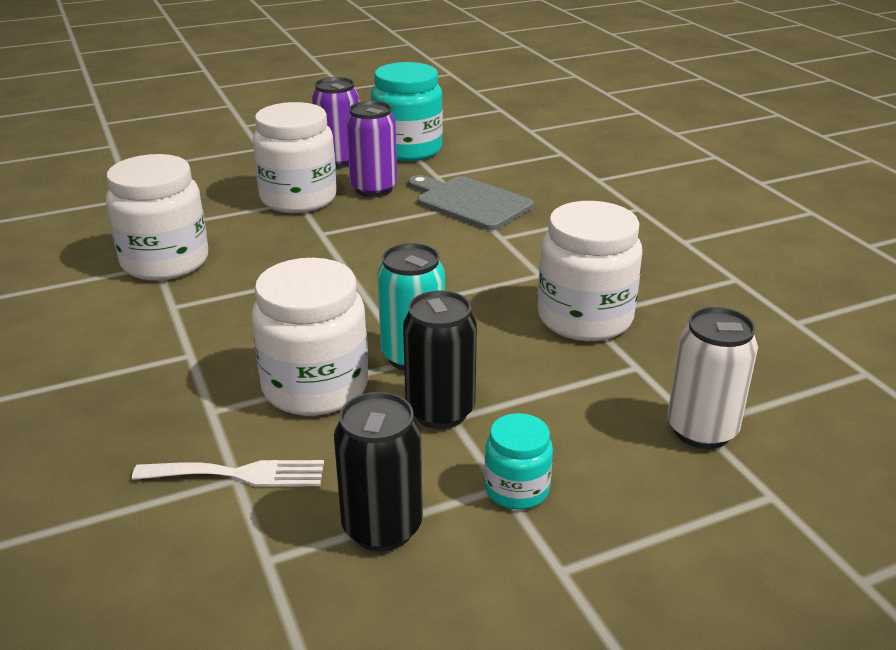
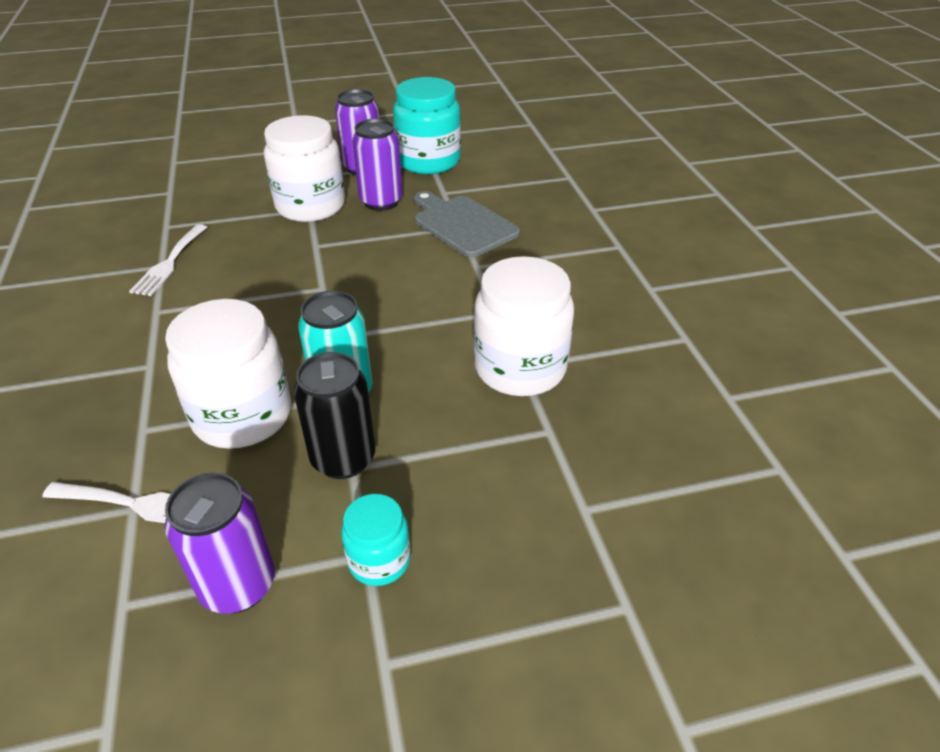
camera: 10 degrees right, 10 degrees up
(165, 262) = (169, 263): white jar -> white fork
(382, 527) = (238, 585): black can -> purple can
(701, 430) = (585, 516): white can -> none

